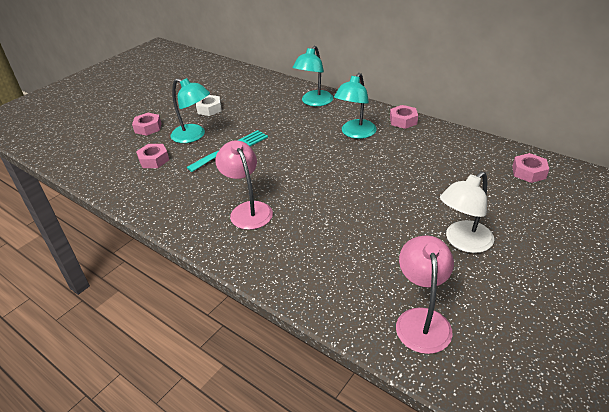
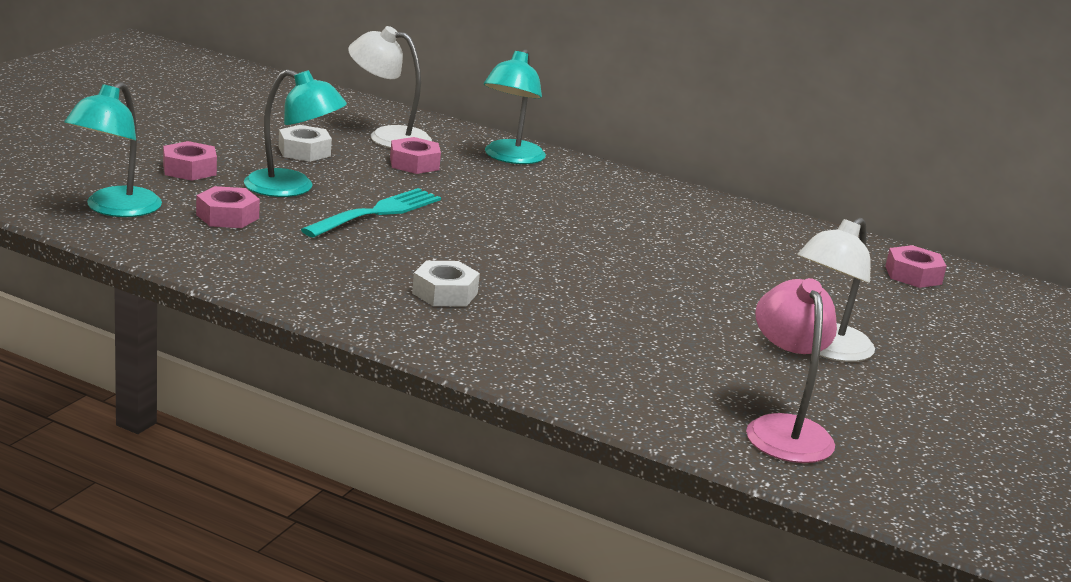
camera: 15 degrees left, 15 degrees down
(248, 210) = (445, 293): pink lamp -> white nut
(255, 94) = (387, 136): none -> white lamp
(355, 133) = (604, 207): turquoise lamp -> turquoise lamp (115, 209)
(403, 121) = (685, 196): pink nut -> pink nut (414, 164)

